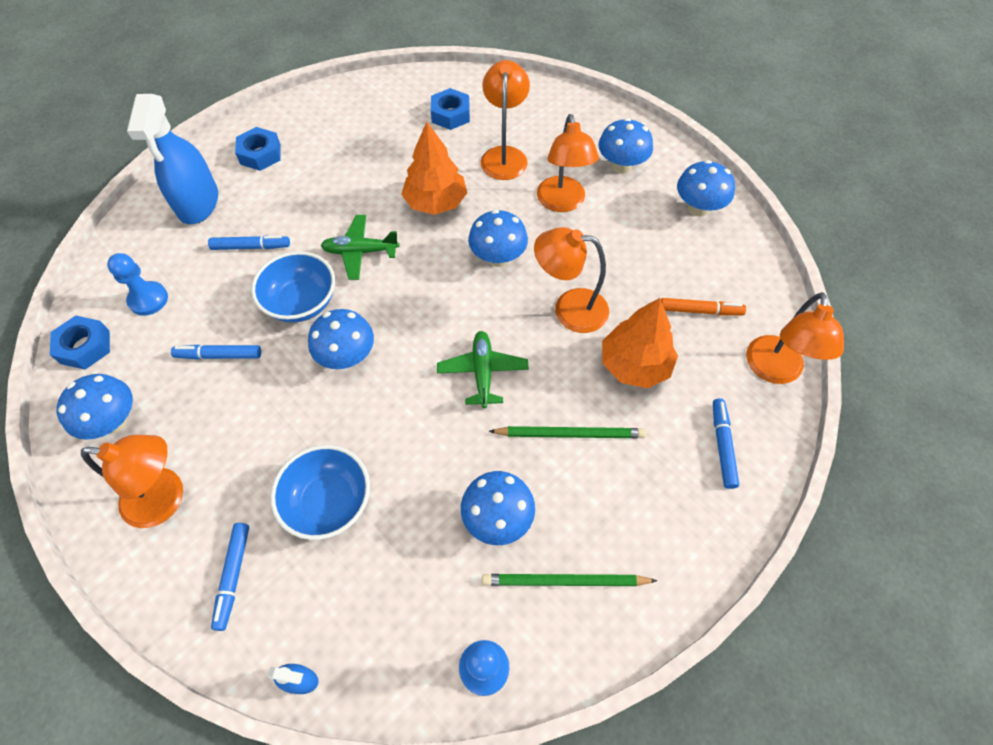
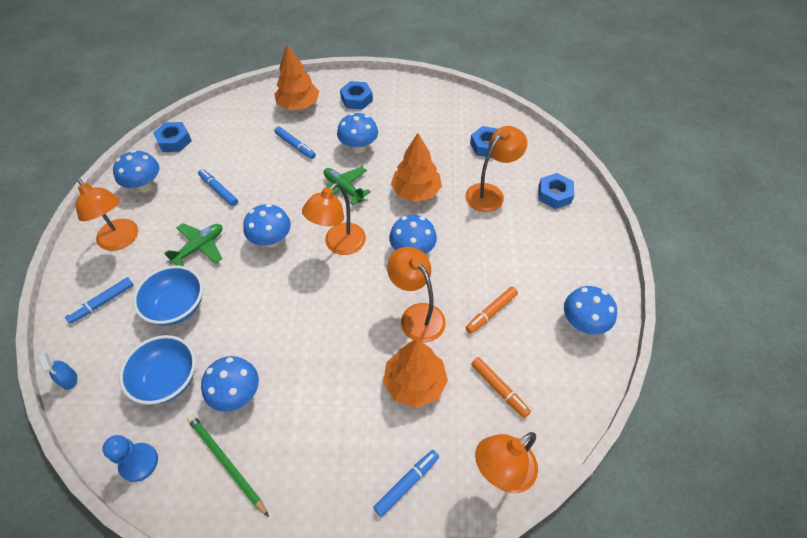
camera: 45 degrees right, 5 degrees down
(148, 299) = (223, 138): blue pawn -> none
(198, 203) = (298, 105): blue spray bottle -> orange tree
(301, 302) = (284, 193): blue bowl -> blue bowl (167, 379)
(483, 372) = (325, 308): green plane -> green plane (199, 247)
(558, 119) = (554, 194): none -> blue nut
(562, 203) = (492, 248): orange lamp -> orange lamp (339, 245)
(570, 434) = (328, 387): green pencil -> none
(621, 166) = (561, 254): blue mushroom -> blue mushroom (359, 147)
(624, 256) = (491, 312): none -> orange marker

